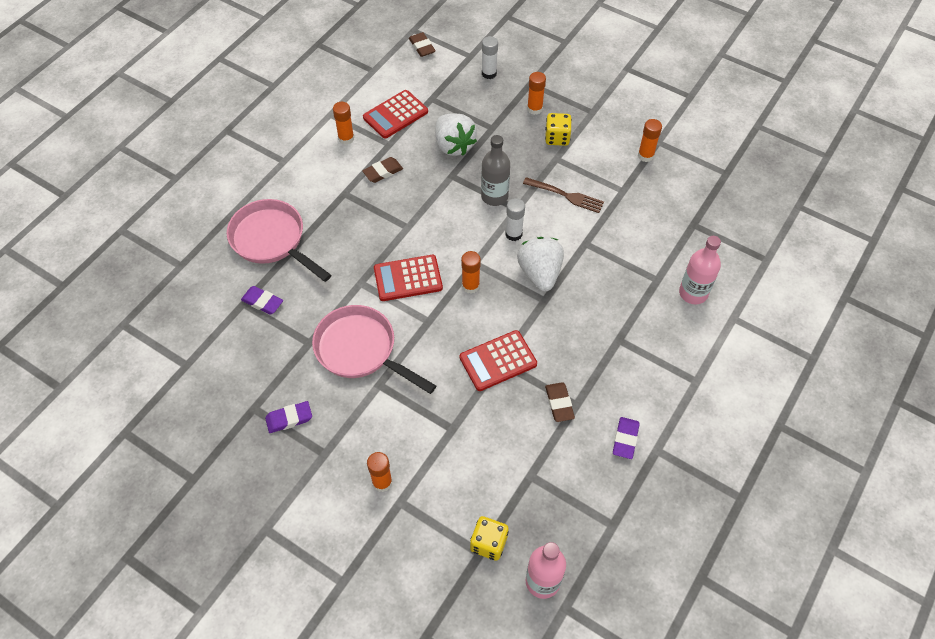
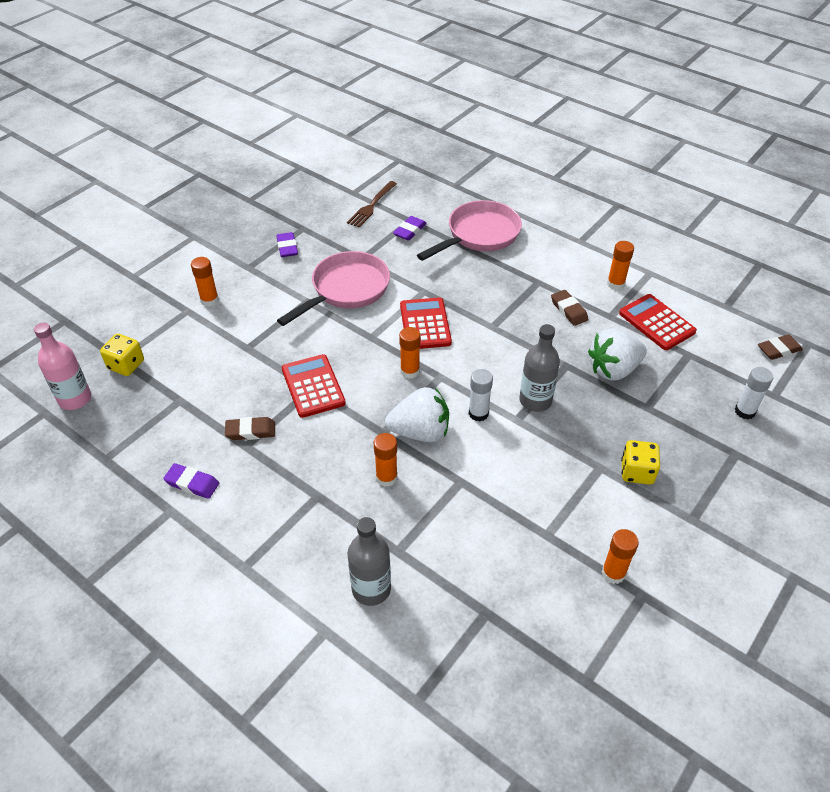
camera: 95 degrees right, 10 degrees down
(534, 109) = (687, 453): orange glue stick -> orange glue stick (386, 477)
(565, 195) = (537, 470): brown fork -> brown fork (372, 205)
(693, 293) = (371, 589): pink bottle -> grey bottle

